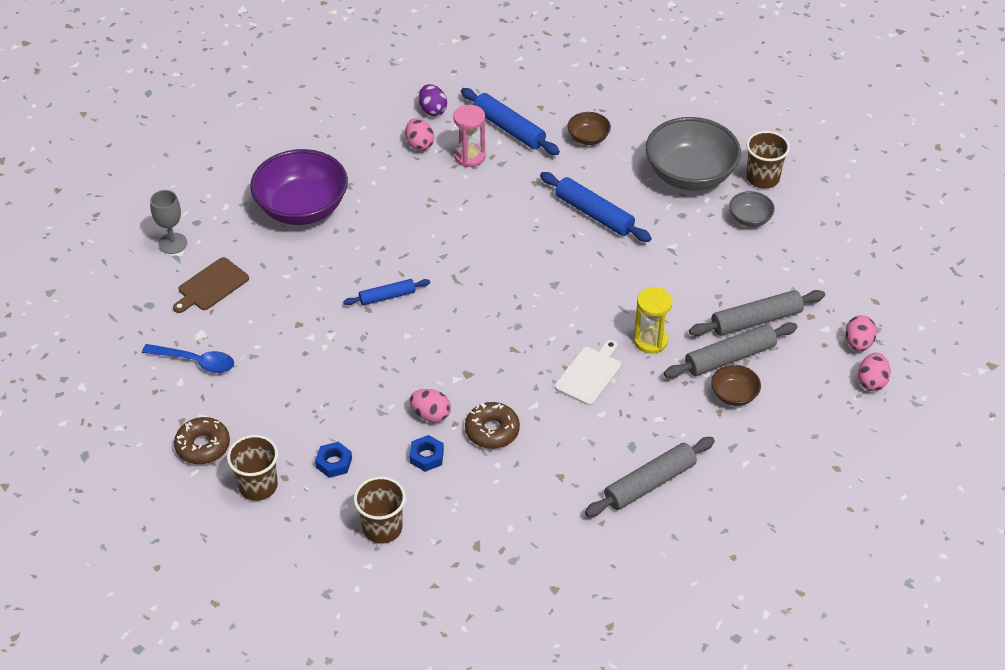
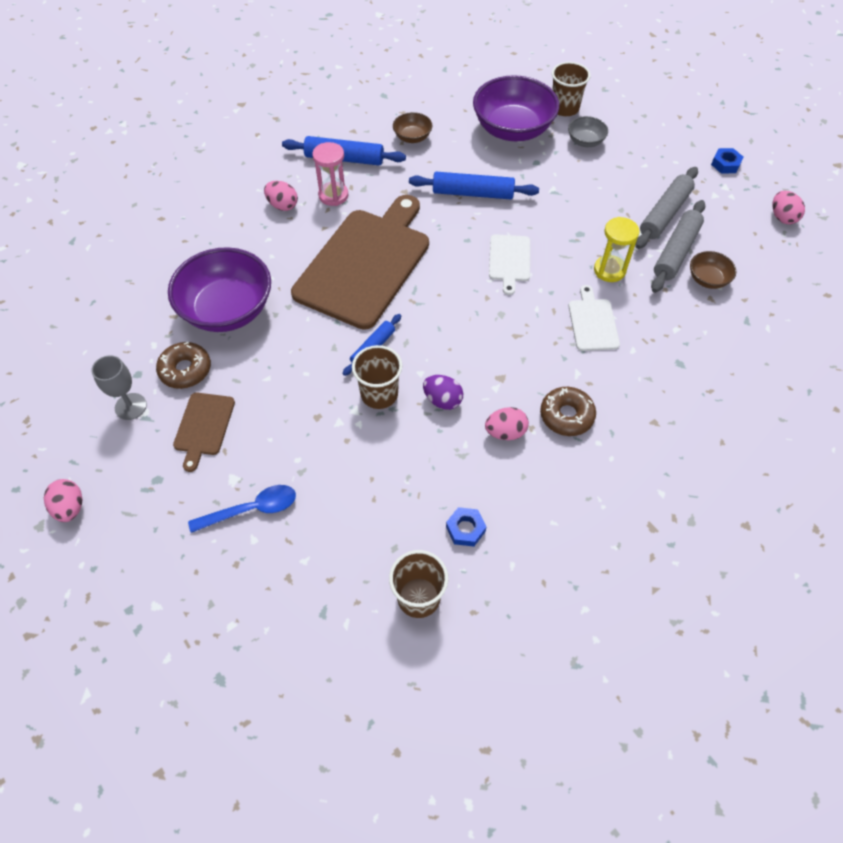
camera: 35 degrees left, 10 degrees up
(203, 446) = (331, 591): brown donut -> brown donut (185, 370)
(382, 528) = (563, 564): brown cup -> brown cup (379, 394)
(426, 456) = (537, 472): blue nut -> blue nut (725, 164)
(432, 110) = (268, 173): purple egg -> purple egg (442, 400)
(443, 227) = (365, 264): none -> brown cutting board
(569, 287) = (509, 260): none -> white cutting board
(650, 483) = (723, 386): grey rolling pin -> none
(690, 175) = (512, 129): grey bowl -> purple bowl
(858, 343) = (745, 194): pink egg -> pink egg (70, 507)

